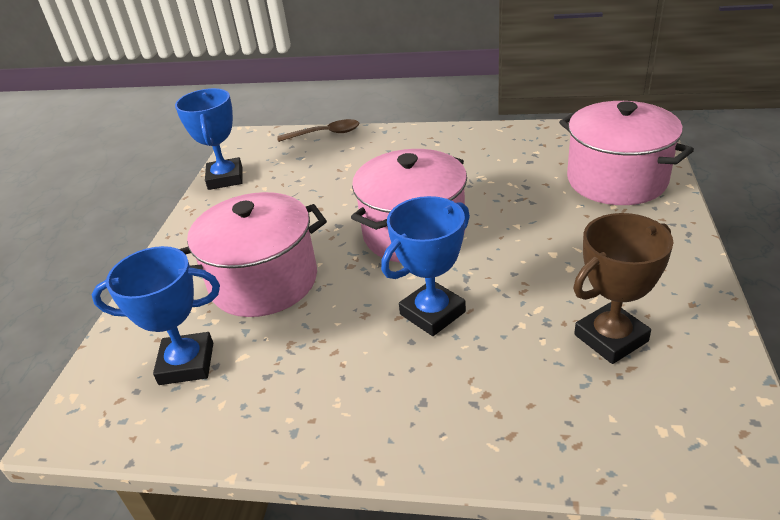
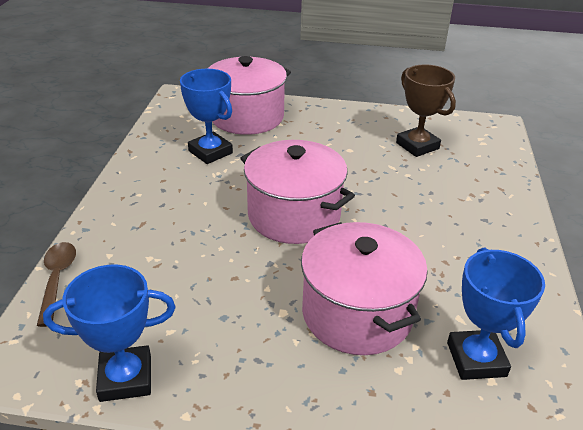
camera: 95 degrees left, 0 degrees up
(432, 313) = (398, 211): blue trophy -> blue trophy (210, 152)

